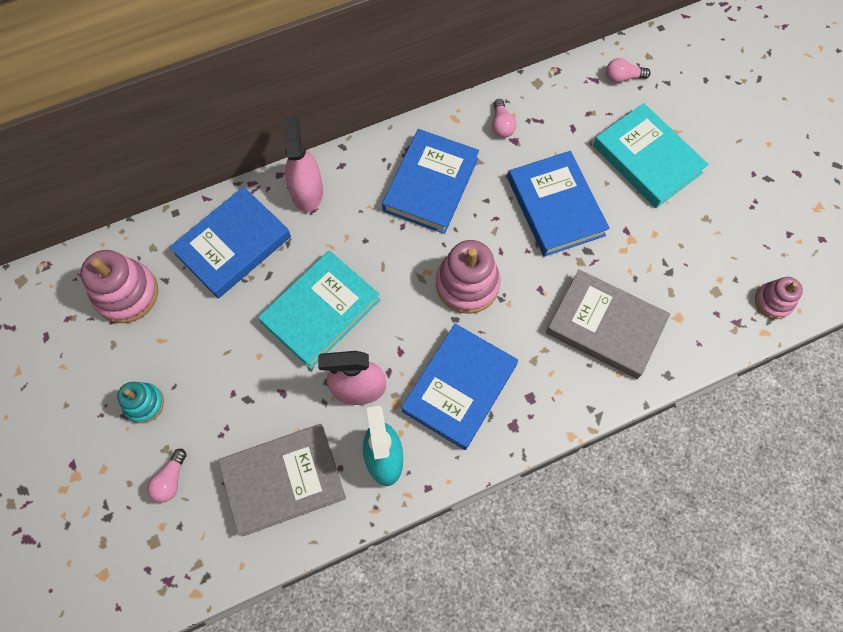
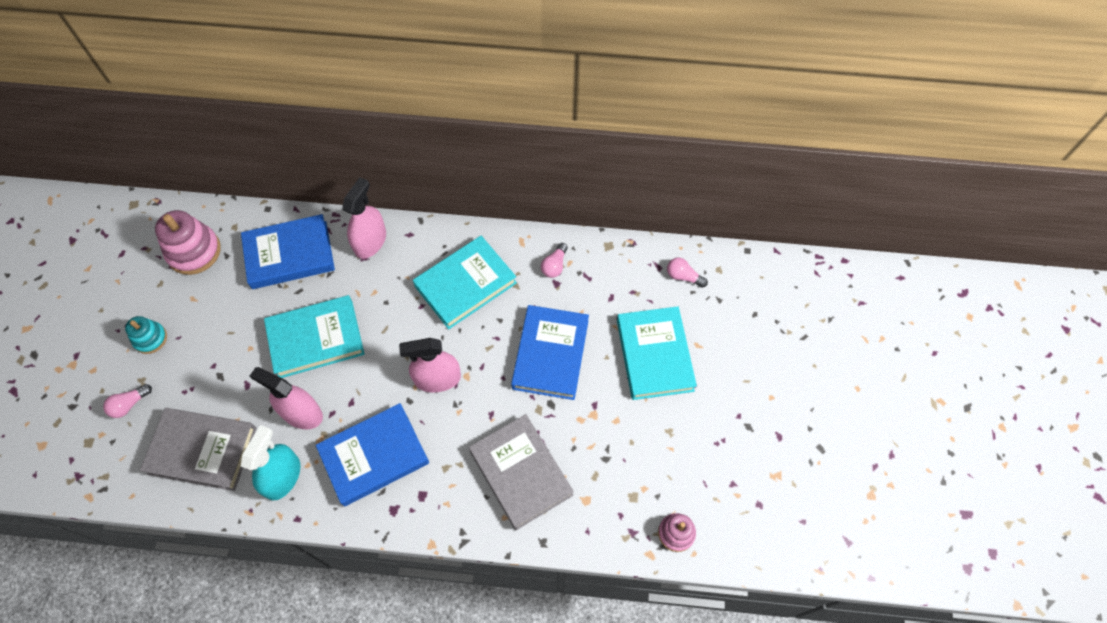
camera: 30 degrees right, 5 degrees down
(431, 184) = (465, 285): blue book -> turquoise book
(467, 284) = (437, 378): pink stacking toy -> pink spray bottle

